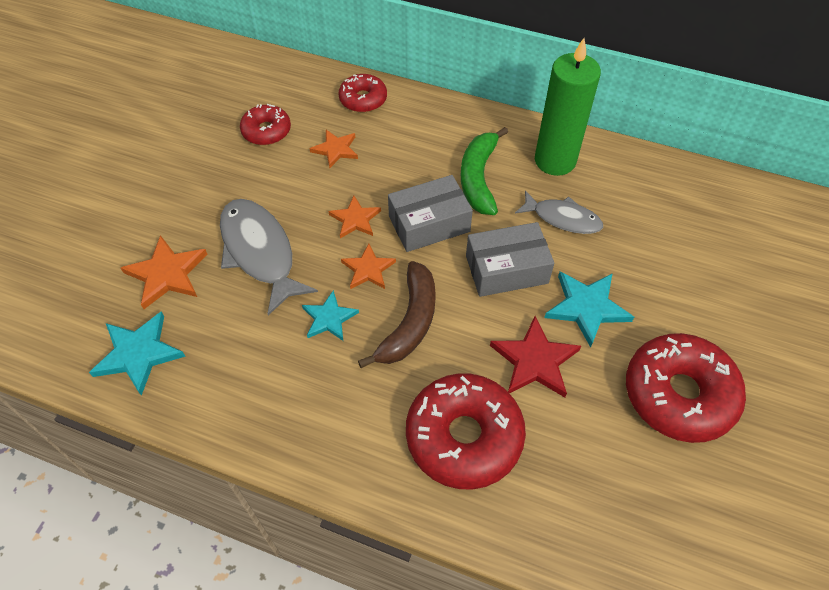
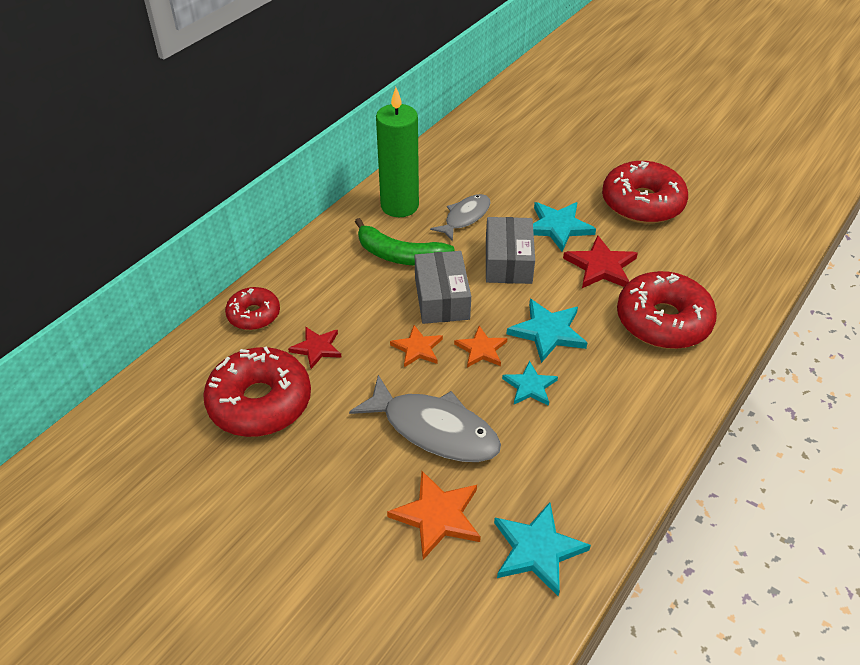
camera: 75 degrees left, 10 degrees down
(260, 252) = (434, 429): grey fish -> grey fish turned 135 degrees counterclockwise
(266, 131) = (260, 402): red donut -> red donut, size x1.78
(335, 149) = (317, 348): orange star -> red star
(410, 322) = (548, 332): brown banana -> turquoise star

